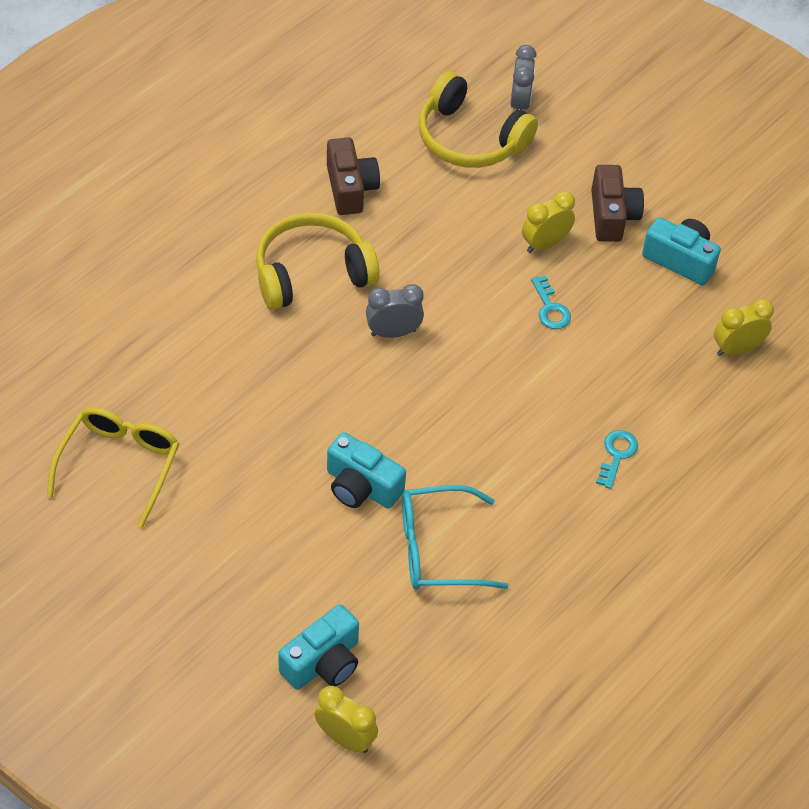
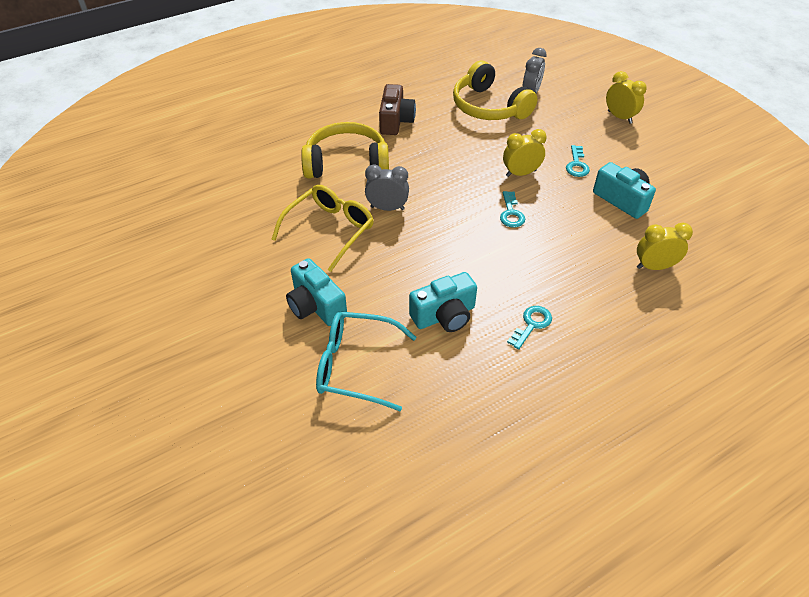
camera: 20 degrees right, 5 degrees down
(119, 465) = (148, 255): yellow glasses -> yellow glasses (330, 230)
(323, 662) = (218, 437): turquoise camera -> turquoise camera (444, 315)
(345, 738) = (203, 511): yellow clock -> yellow clock (619, 117)
(612, 216) = (577, 165): brown camera -> turquoise key

